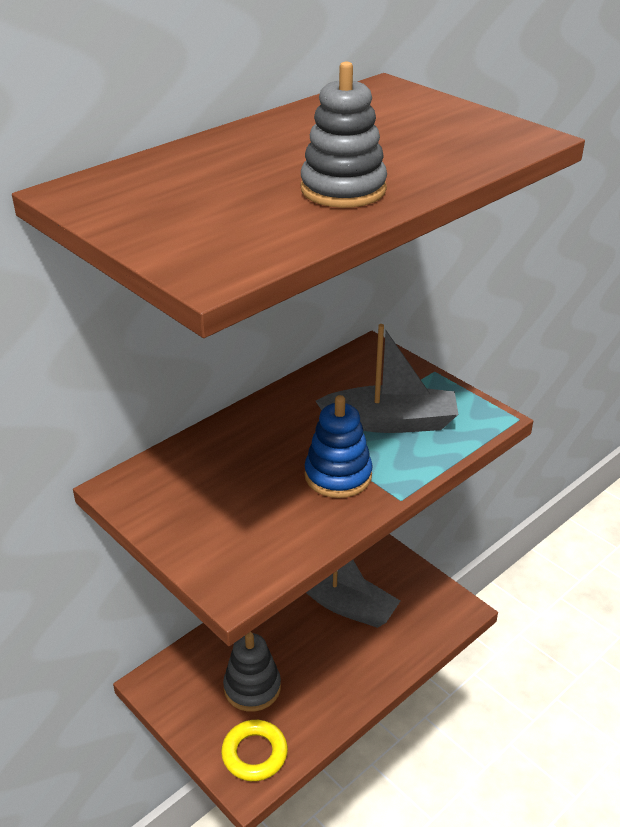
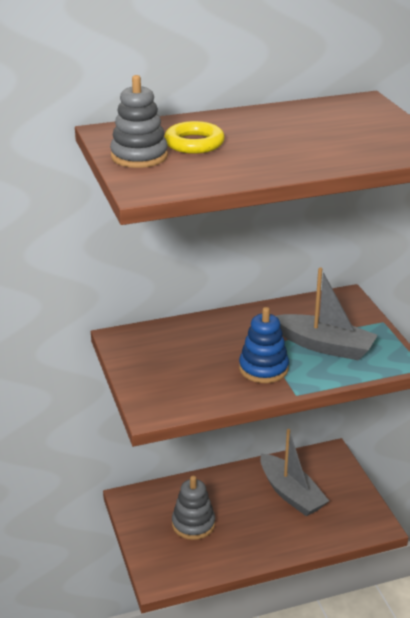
camera: 25 degrees right, 5 degrees down
(254, 754) = (172, 564): yellow ring -> yellow ring (194, 143)
(343, 189) = (266, 160): grey stacking toy -> grey stacking toy (139, 156)

